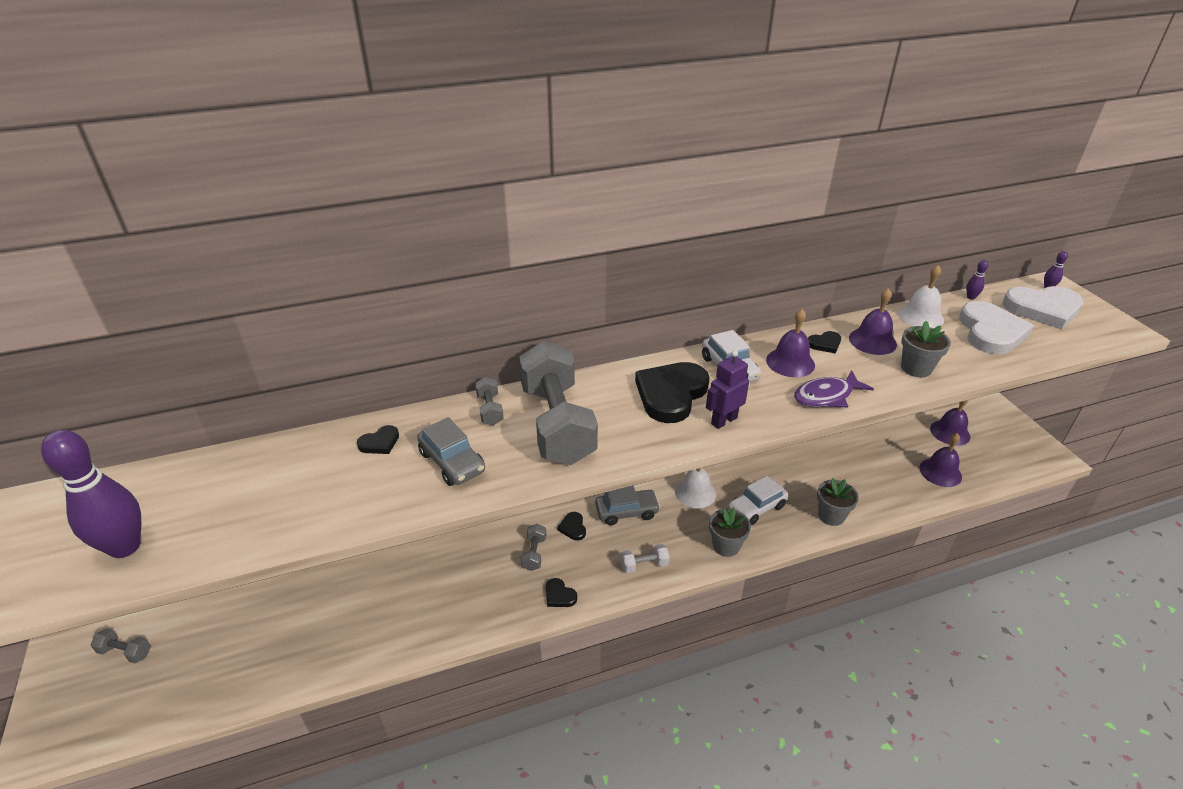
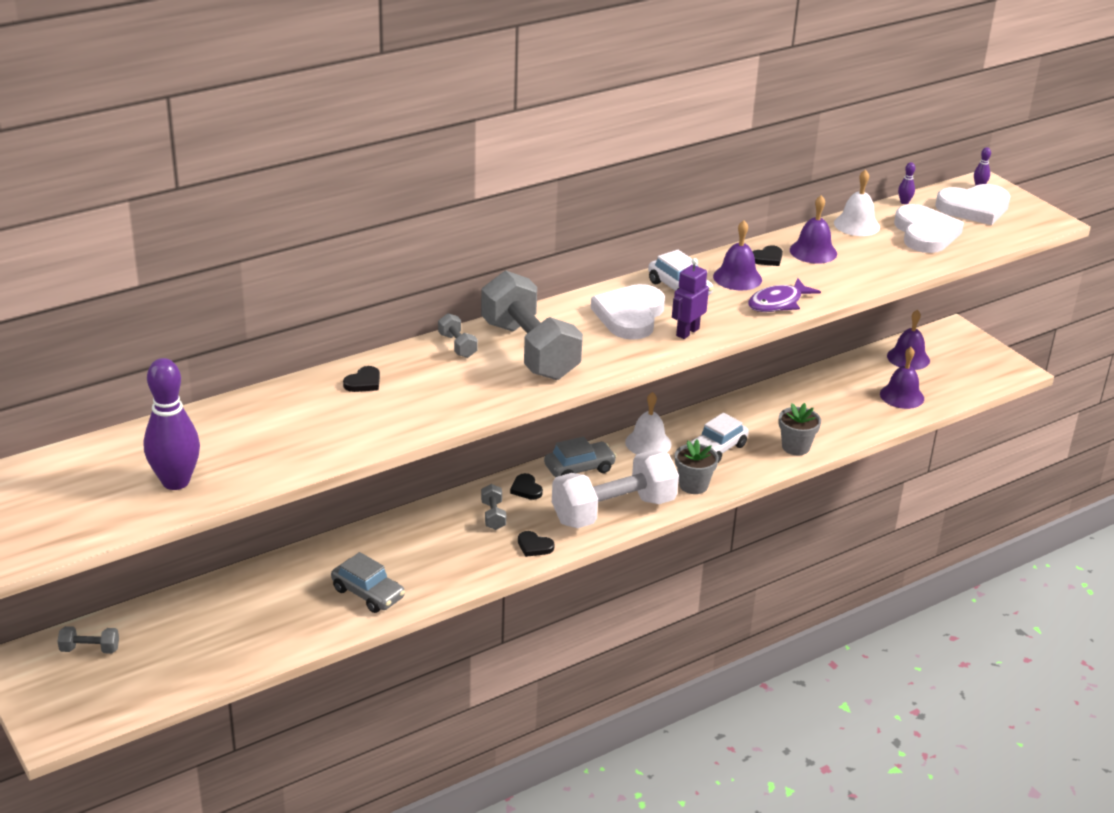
camera: 15 degrees left, 5 degrees down
(452, 462) = (444, 390): grey car -> grey car (368, 593)
(644, 565) = (613, 511): white dumbbell -> white dumbbell, size x2.45
(671, 394) = (630, 316): black heart -> white heart
(916, 368) = (857, 272): grey flower pot -> none

